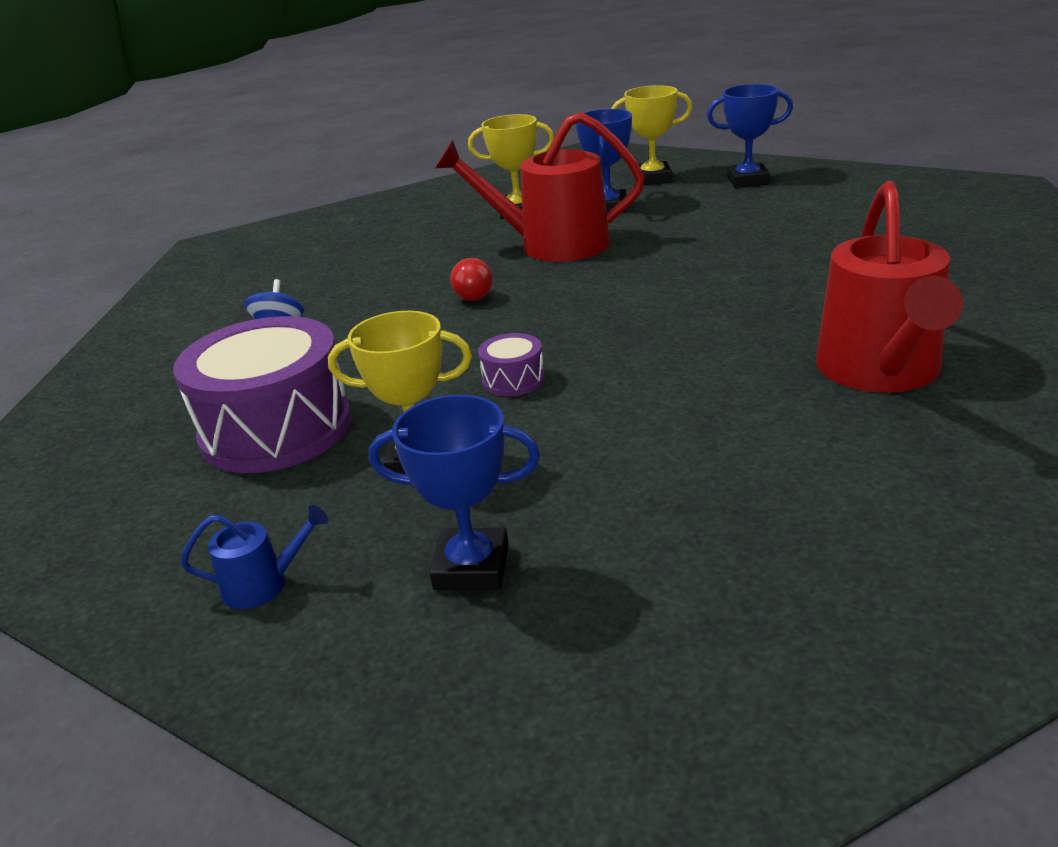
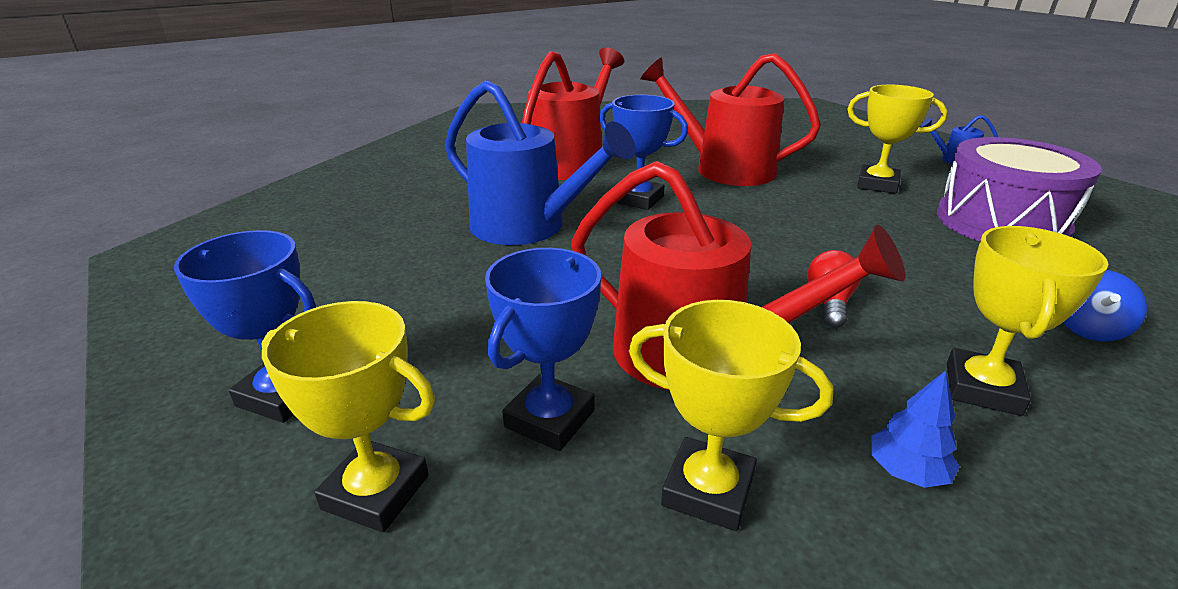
camera: 160 degrees left, 0 degrees up
(378, 275) = (982, 389): none -> yellow trophy
(429, 237) = (906, 472): none -> blue tree
(471, 567) = (844, 147): blue trophy -> blue trophy (639, 199)
(513, 380) = (804, 210): purple drum -> none
(651, 426) = (725, 169): none -> red watering can
(778, 279) = (527, 227): none -> blue watering can

